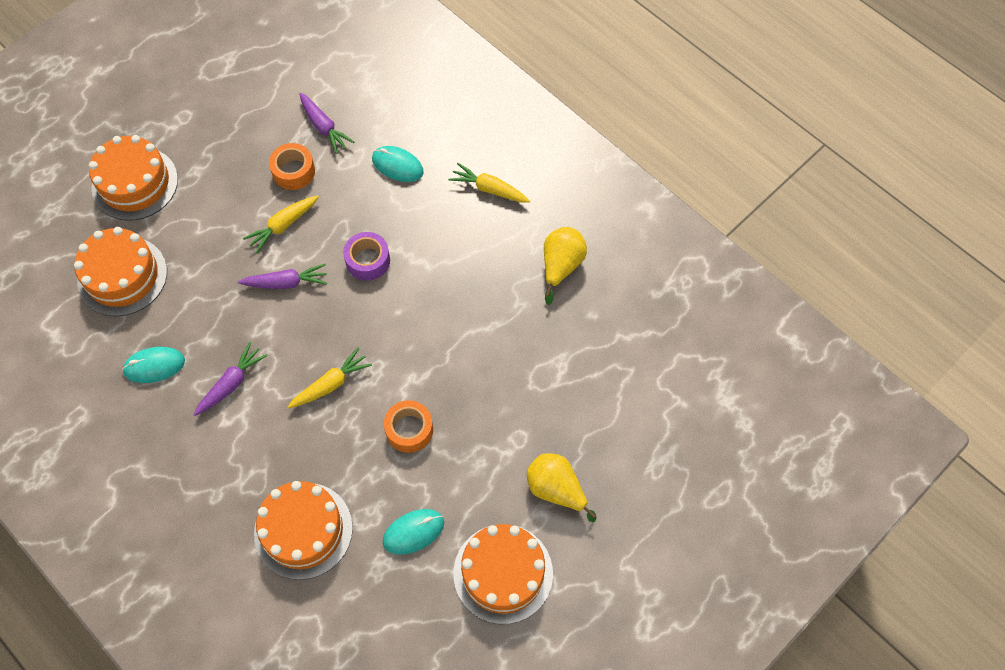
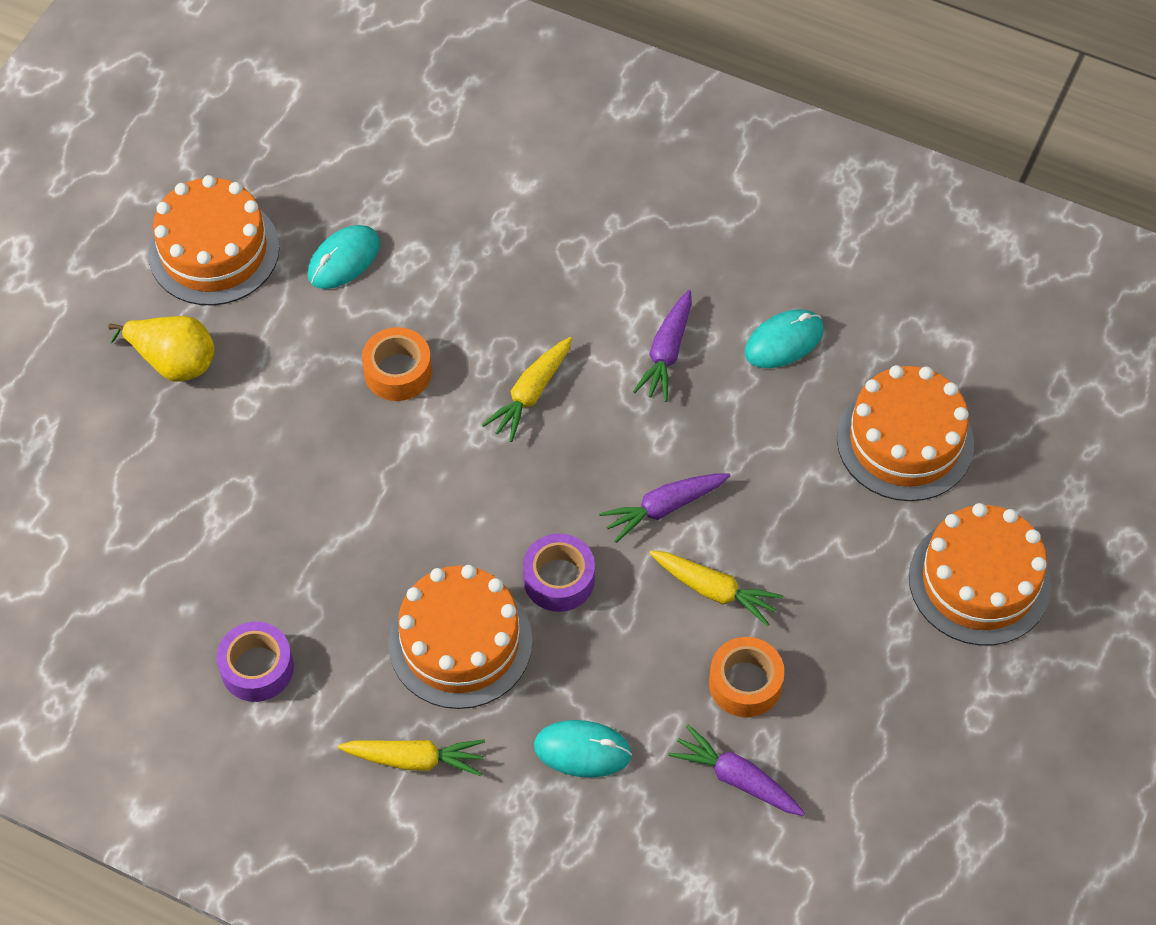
camera: 160 degrees right, 5 degrees down
(283, 225) = (714, 590): yellow carrot -> yellow carrot turned 90 degrees clockwise
(303, 530) = (483, 220): orange cake -> orange cake (460, 642)
(561, 266) = (257, 668): yellow pear -> purple tape

